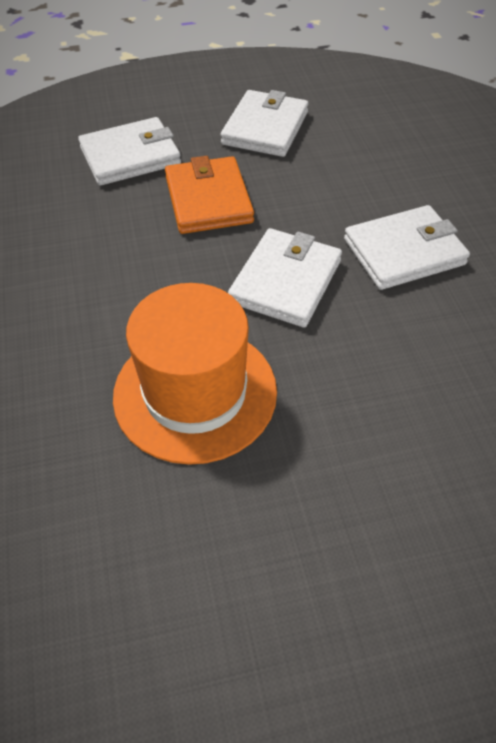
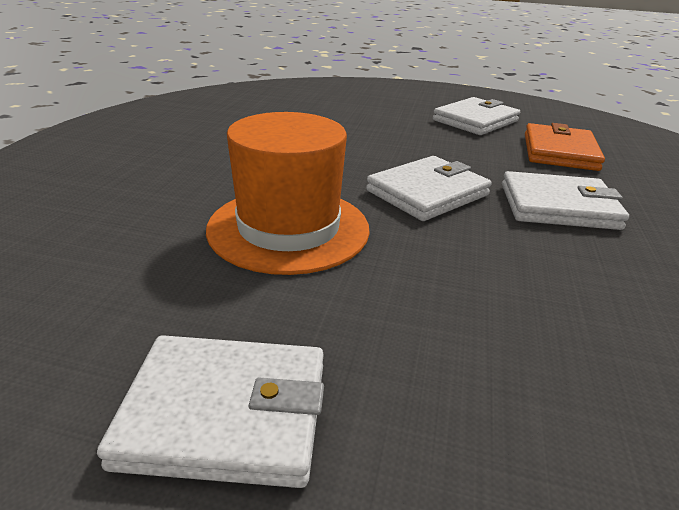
camera: 25 degrees right, 20 degrees down
(130, 156) = (358, 111): white wallet -> white wallet (225, 413)
(208, 200) = (398, 140): orange wallet -> orange wallet (559, 152)

